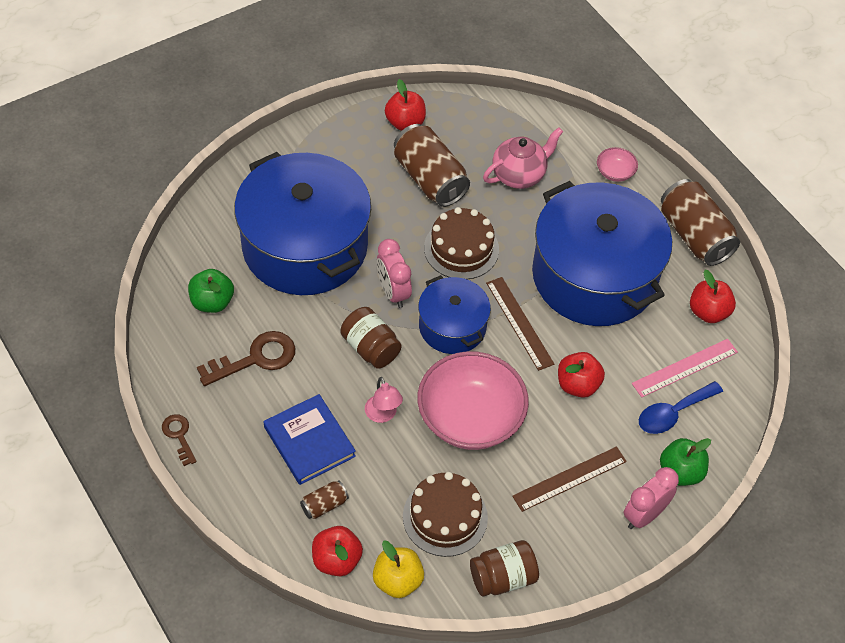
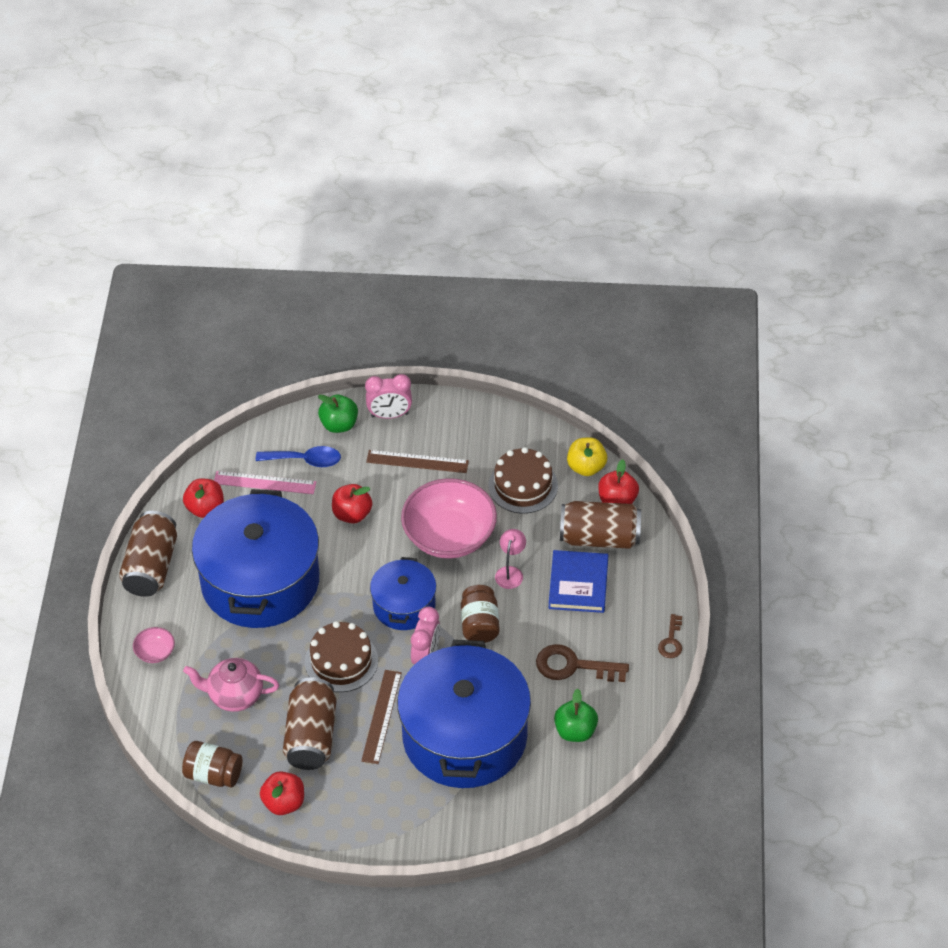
camera: 140 degrees left, 5 degrees down
(324, 505) = (599, 537): brown can -> brown can, size x2.16
(502, 577) = (516, 432): brown jar -> brown jar (213, 774)
(519, 323) = (351, 579): brown ruler -> brown ruler (381, 716)

